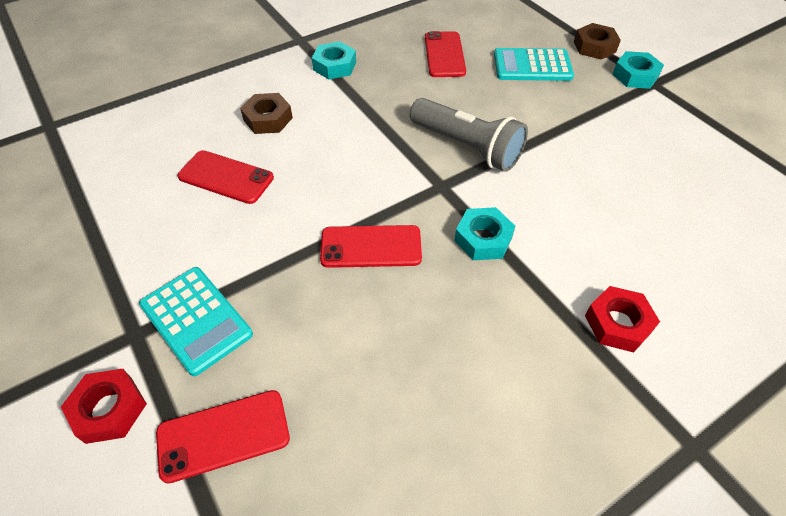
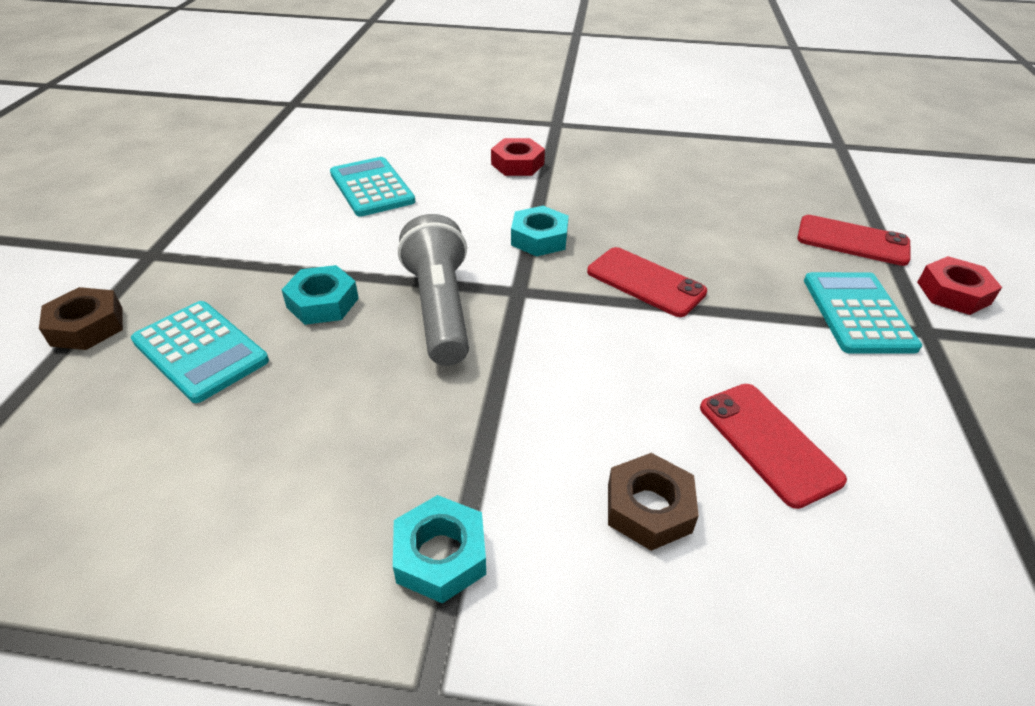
camera: 140 degrees left, 10 degrees down
(444, 55) = (257, 449): red phone -> none
(635, 75) = (143, 271): turquoise nut -> turquoise nut (322, 302)
(659, 206) = (371, 188): none -> turquoise calculator

